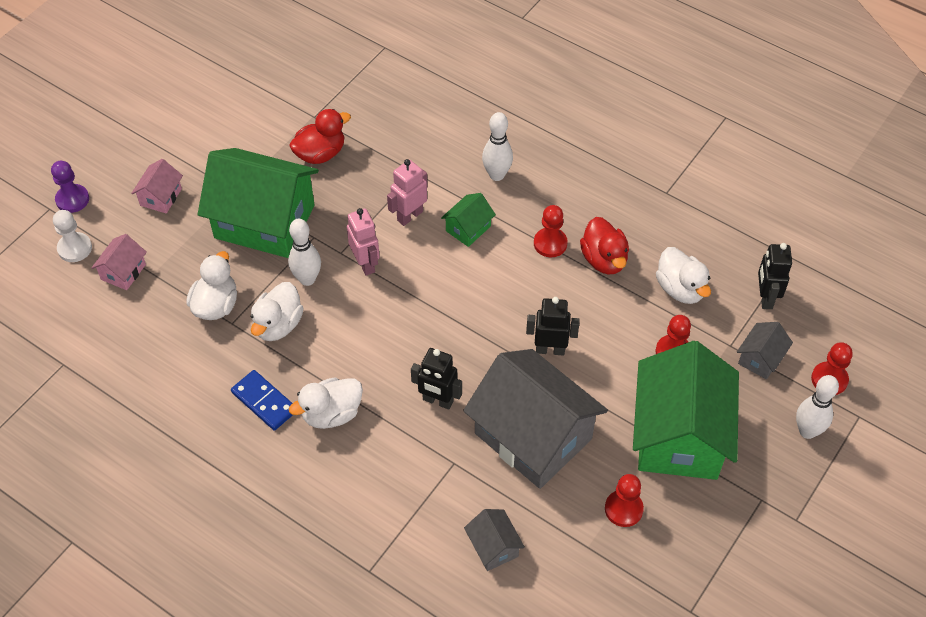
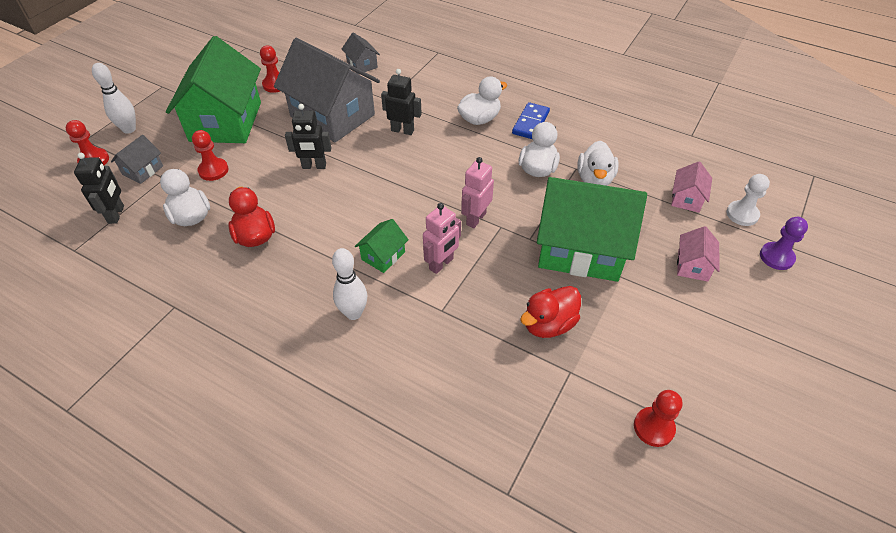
camera: 175 degrees right, 5 degrees down
(264, 401) = (530, 123): blue domino -> blue domino turned 75 degrees clockwise
(307, 279) = (524, 203): white bowling pin -> none
(366, 264) = (475, 219): pink robot -> pink robot turned 60 degrees clockwise
(550, 243) = (304, 247): red pawn -> red pawn (653, 427)

